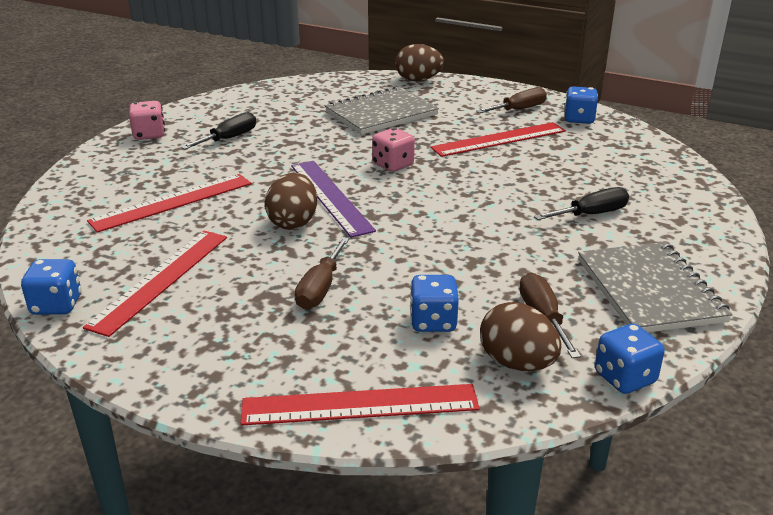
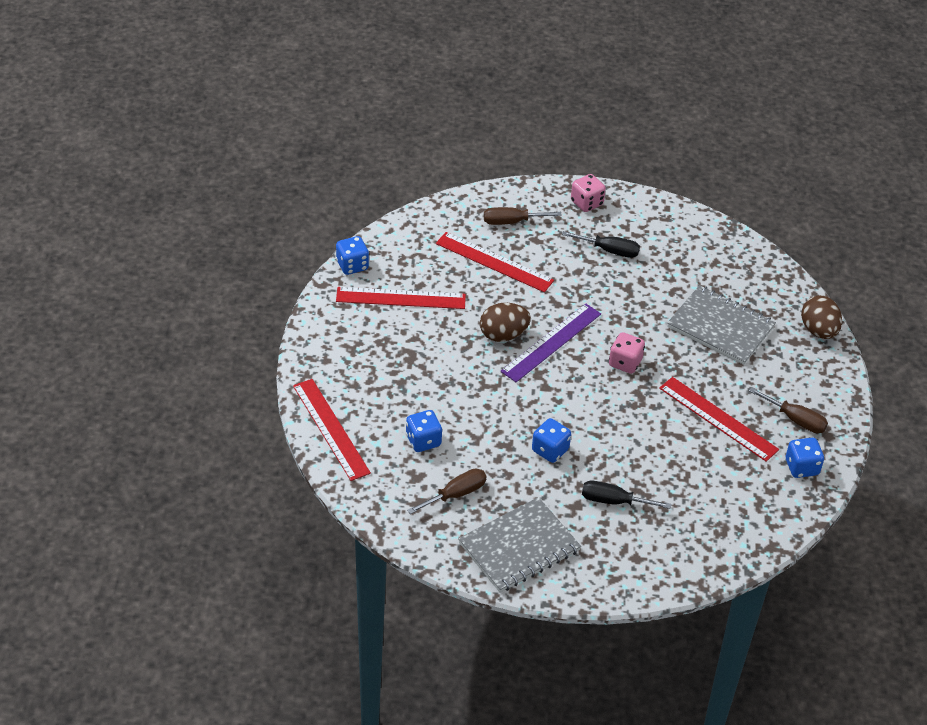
camera: 65 degrees right, 15 degrees up
(320, 288) = (431, 376): brown screwdriver -> brown screwdriver (511, 222)
(517, 363) = (401, 490): brown egg -> none
(591, 214) = (613, 501): black screwdriver -> black screwdriver turned 150 degrees clockwise
(624, 378) = (412, 543): blue dice -> blue dice (550, 450)

